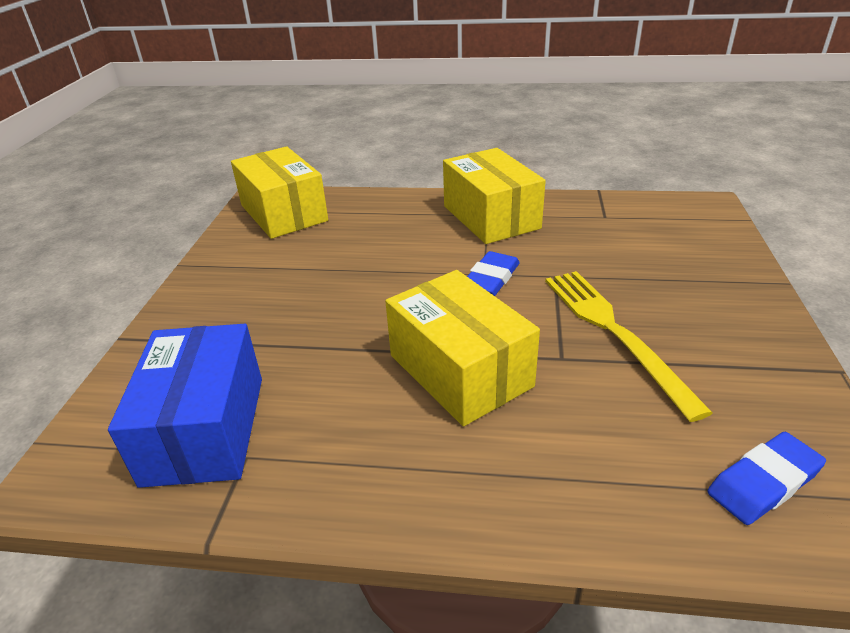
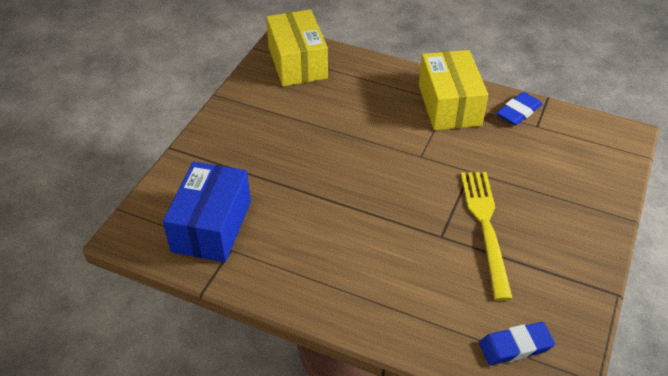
camera: 15 degrees right, 10 degrees up
(460, 370) = (373, 228): yellow box -> none
(491, 279) = (424, 162): blue eraser -> blue eraser (518, 112)

